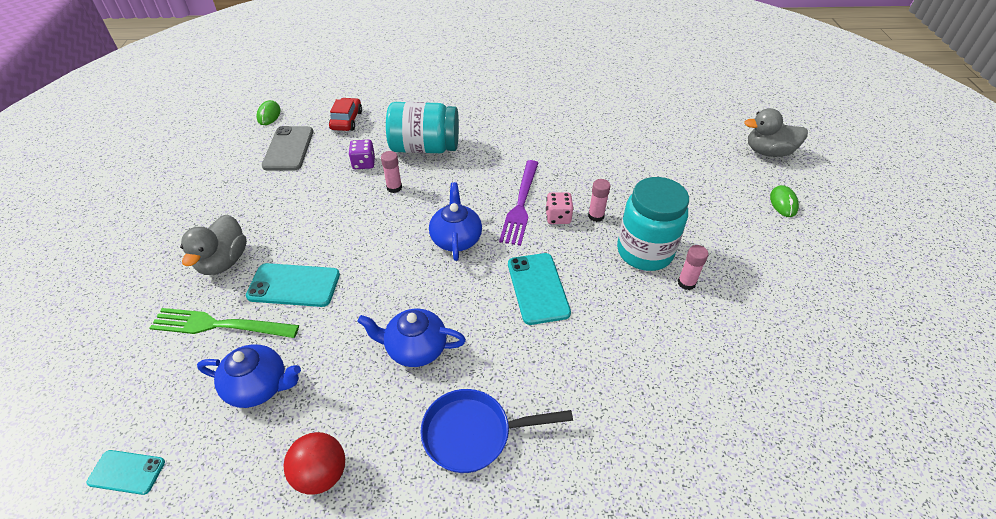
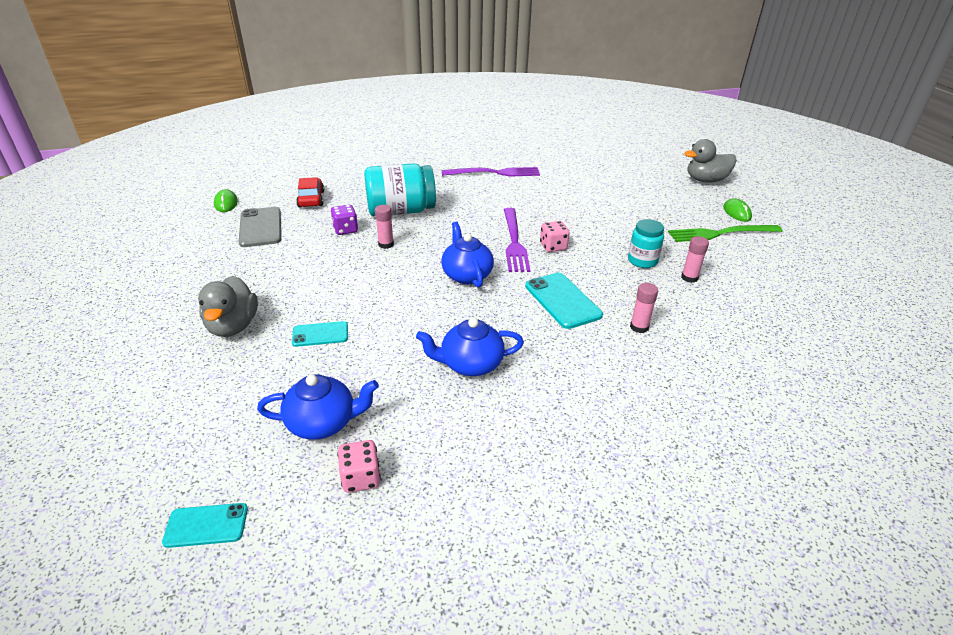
camera: 15 degrees left, 10 degrees down
(219, 325) = (254, 379): green fork -> green fork (720, 233)
(267, 455) = (361, 478): none -> pink dice
(294, 285) = (320, 334): turquoise phone -> turquoise phone, size x0.61
(321, 474) = (426, 482): red ball -> none
(473, 434) = (561, 420): blue pan -> none
(538, 111) = (494, 173): none -> purple fork
(596, 216) = (586, 241): pink glue stick -> pink glue stick (639, 327)
(644, 252) = (642, 261): turquoise jar -> turquoise jar, size x0.56

